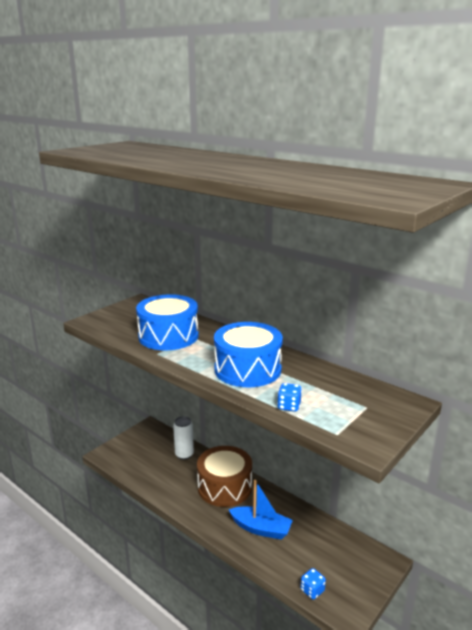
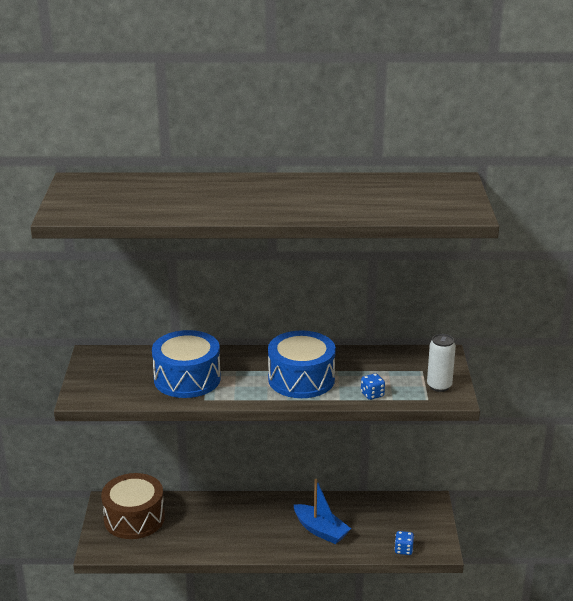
camera: 40 degrees left, 5 degrees up
(184, 455) = (179, 508): white can -> white can (439, 386)
(224, 487) = (252, 516): brown drum -> brown drum (134, 518)
(261, 529) = (320, 530): blue boat -> blue boat turned 60 degrees clockwise

